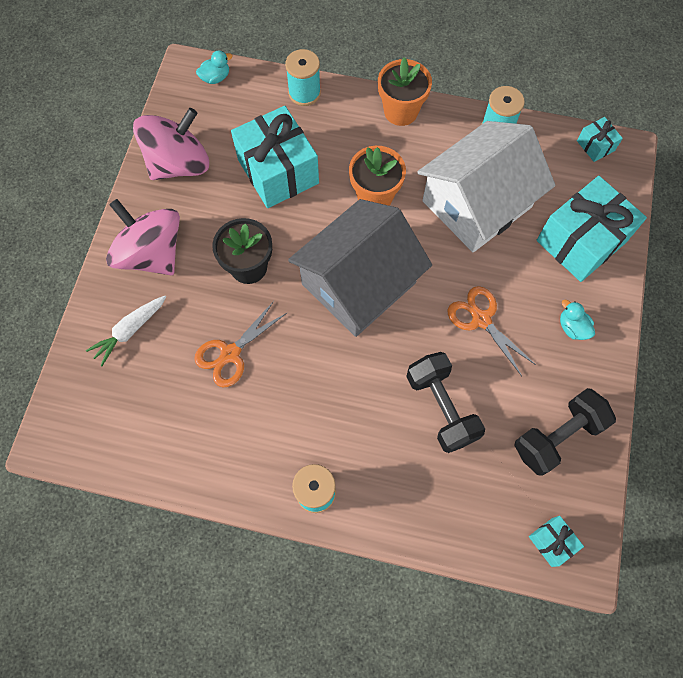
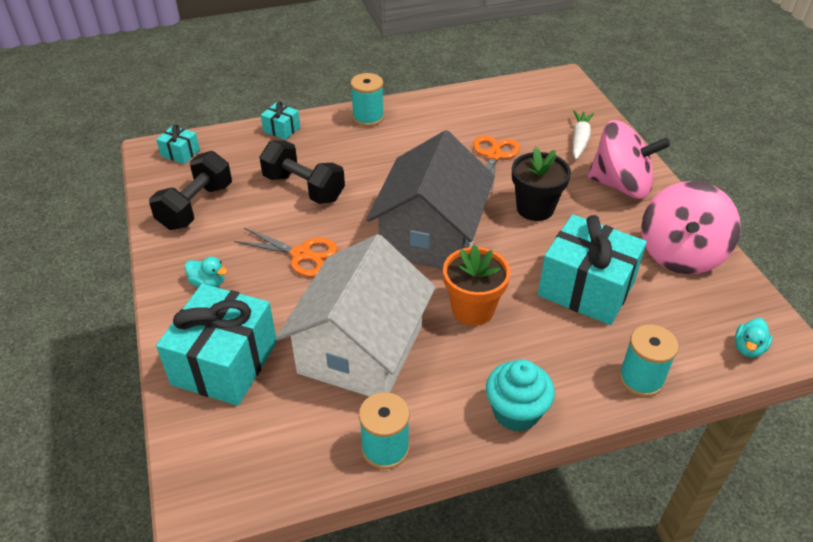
camera: 150 degrees right, 25 degrees down
(401, 111) = (516, 412): orange flower pot -> turquoise cupcake
(595, 146) = (244, 489): turquoise gift -> turquoise gift (281, 129)

